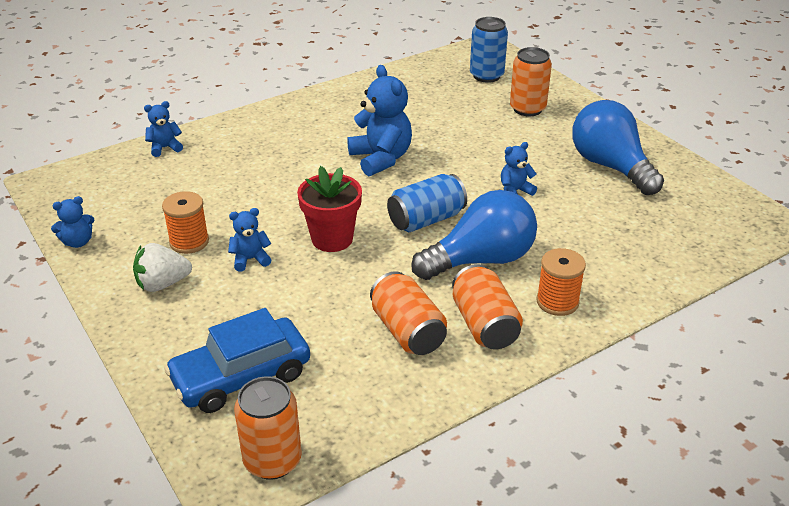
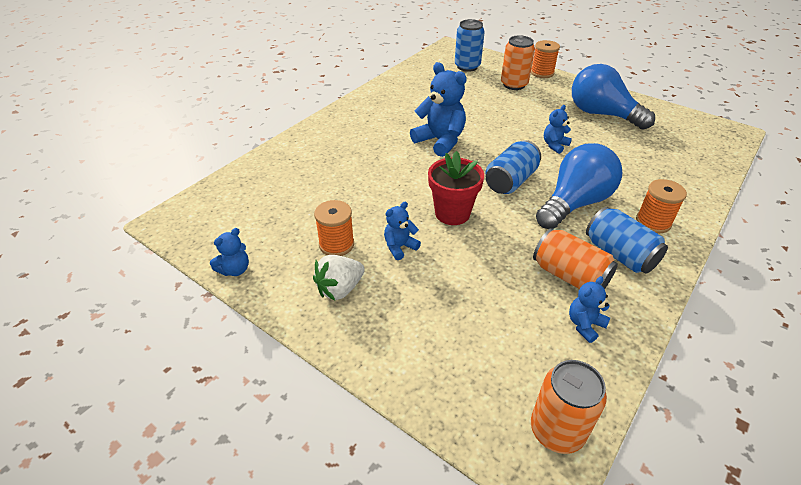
camera: 20 degrees left, 5 degrees up
(165, 148) = (258, 168): blue teddy bear -> blue teddy bear (585, 325)
(241, 376) = (470, 357): blue car -> none
(484, 325) = (619, 254): orange can -> blue can
(578, 100) = (542, 73): none -> orange spool

